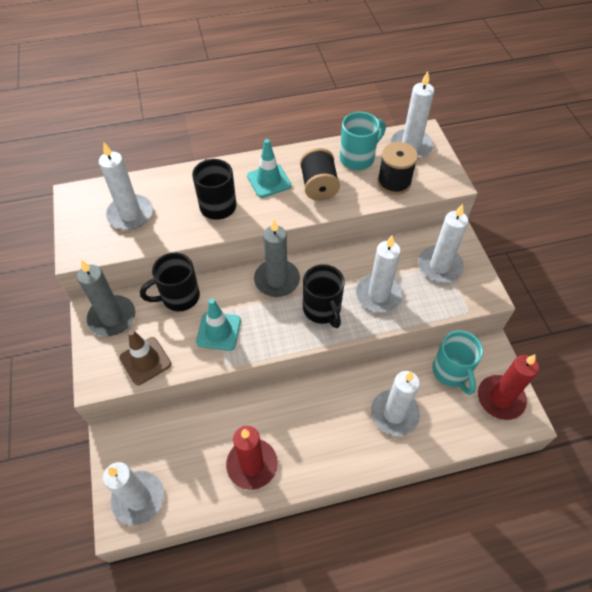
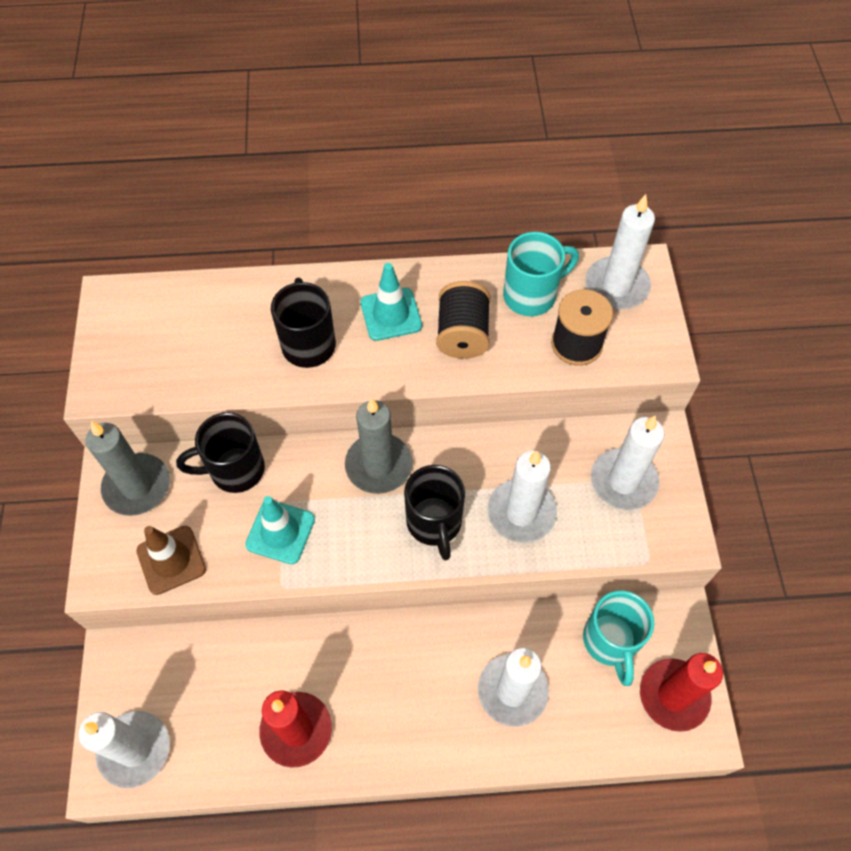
camera: 10 degrees right, 5 degrees up
(130, 214) = (182, 340): white candle -> none

